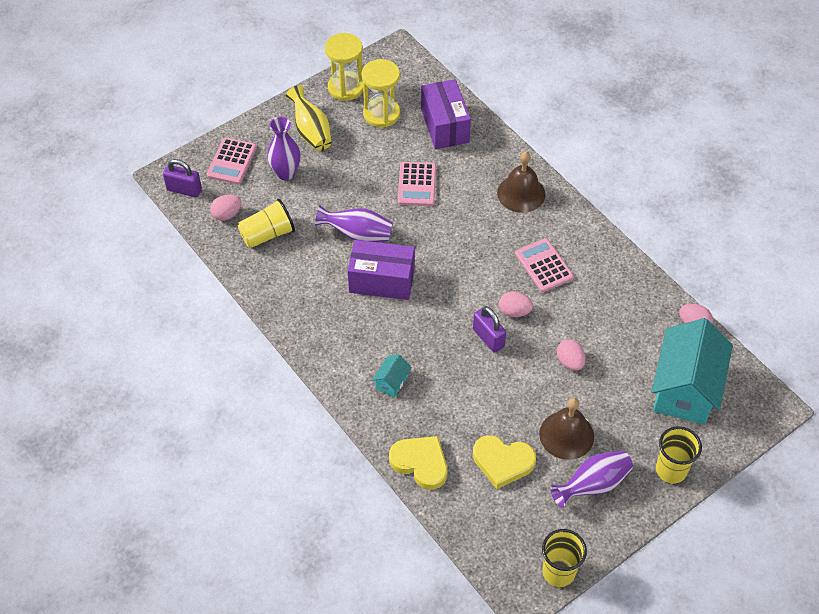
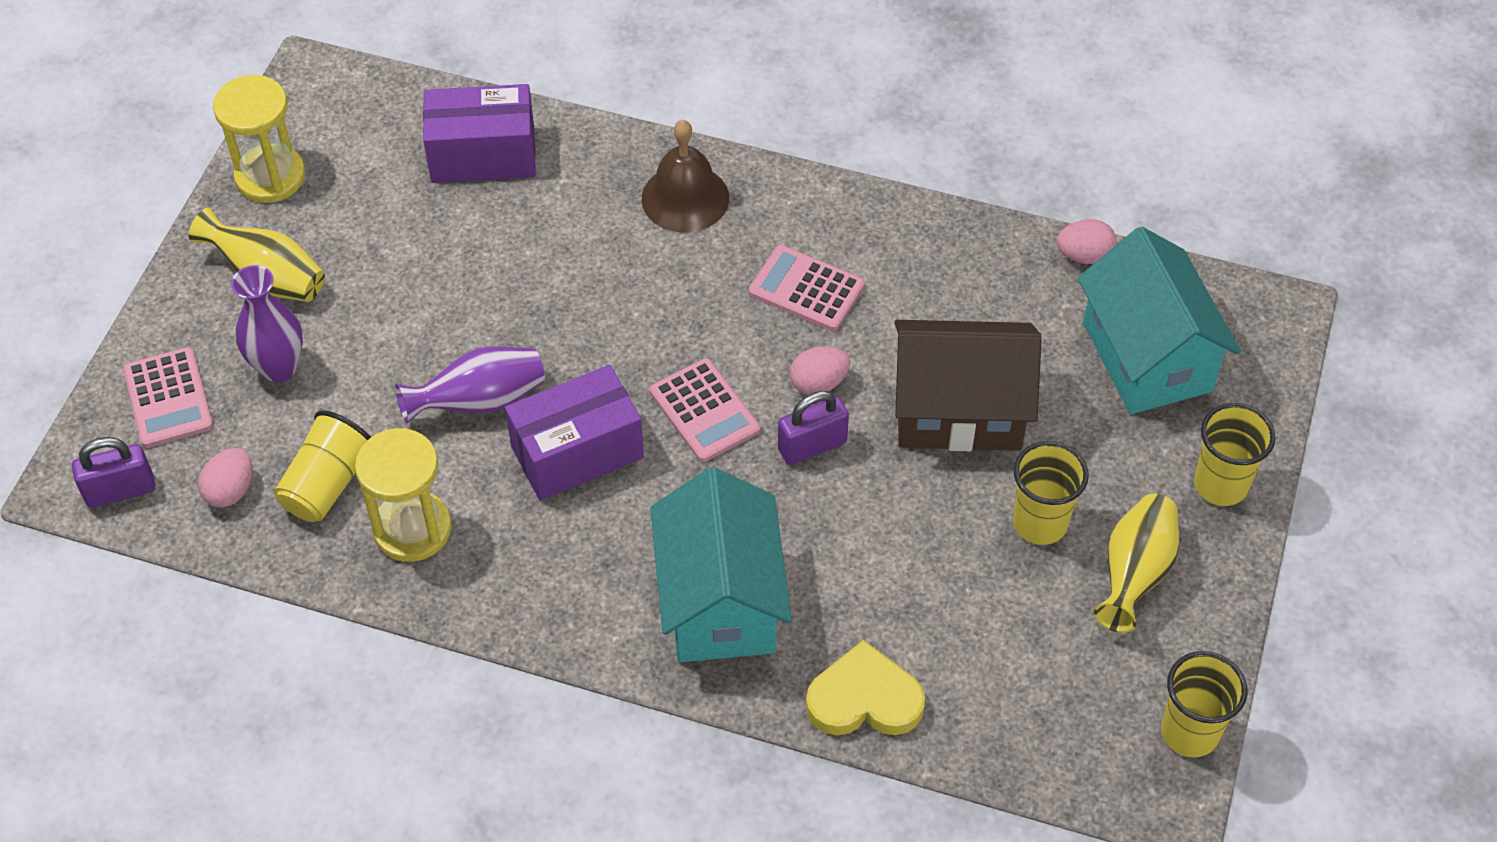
camera: 35 degrees left, 0 degrees up
(381, 114) = (364, 189): yellow hourglass -> yellow hourglass (412, 529)
(392, 382) = (720, 601): turquoise house -> turquoise house, size x2.40
(417, 184) = (512, 270): pink calculator -> pink calculator (704, 411)
(445, 126) = (483, 155): purple box -> purple box turned 45 degrees counterclockwise
(488, 338) = (812, 446): purple padlock -> purple padlock turned 45 degrees counterclockwise
(502, 462) = (982, 620): yellow heart -> none
(566, 435) = (1040, 523): brown bell -> yellow cup
(570, 362) = (958, 411): pink egg -> brown house
(593, 485) = (1134, 573): purple vase -> yellow vase

